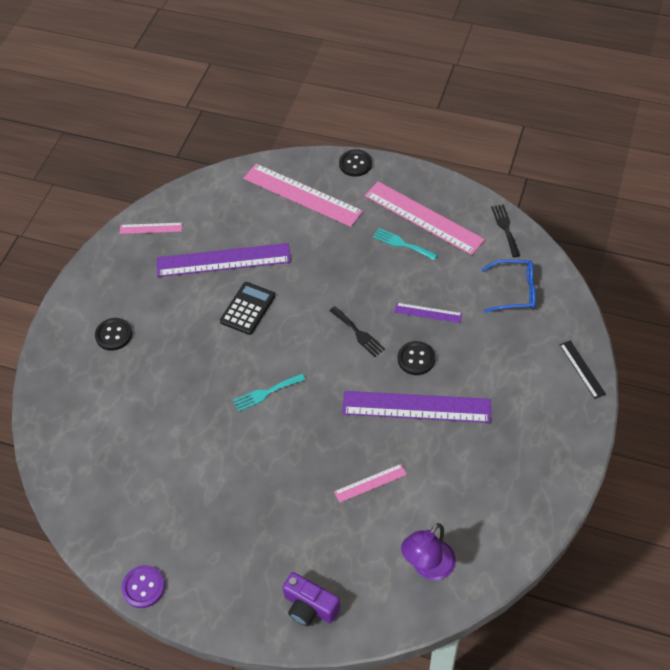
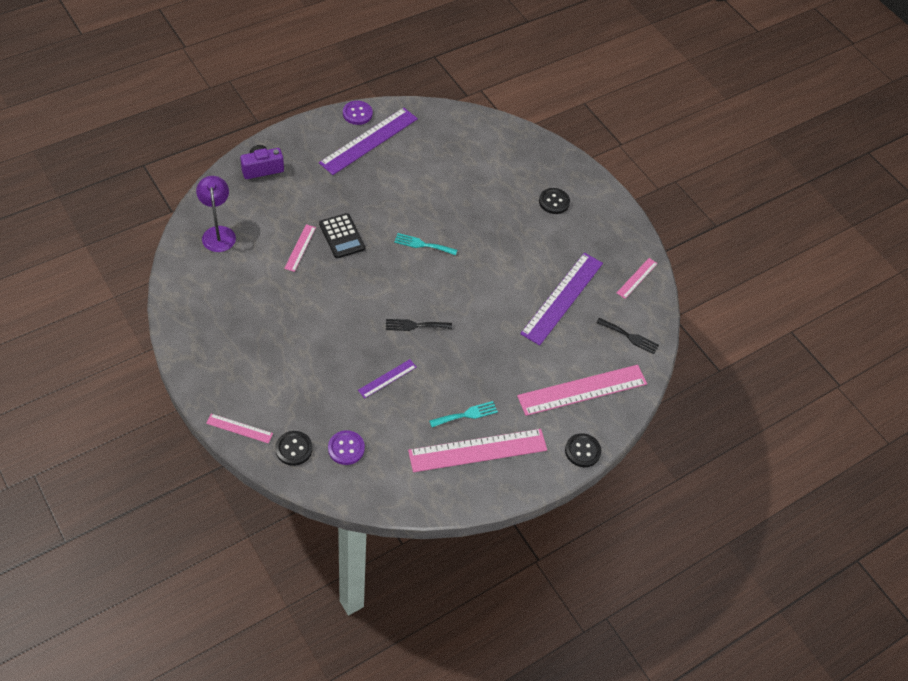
camera: 120 degrees right, 0 degrees up
(248, 308) = (502, 281): black calculator -> black calculator (342, 236)
(266, 393) = (422, 244): turquoise fork -> turquoise fork turned 90 degrees counterclockwise
(416, 359) = (358, 340): black button -> black button (294, 449)
(416, 407) = (323, 311): purple ruler -> purple ruler (369, 141)
(505, 228) = (409, 497): black fork -> black fork (630, 337)
(515, 291) = (346, 448): blue glasses -> purple button
(582, 369) = (239, 428): black ruler -> pink ruler

